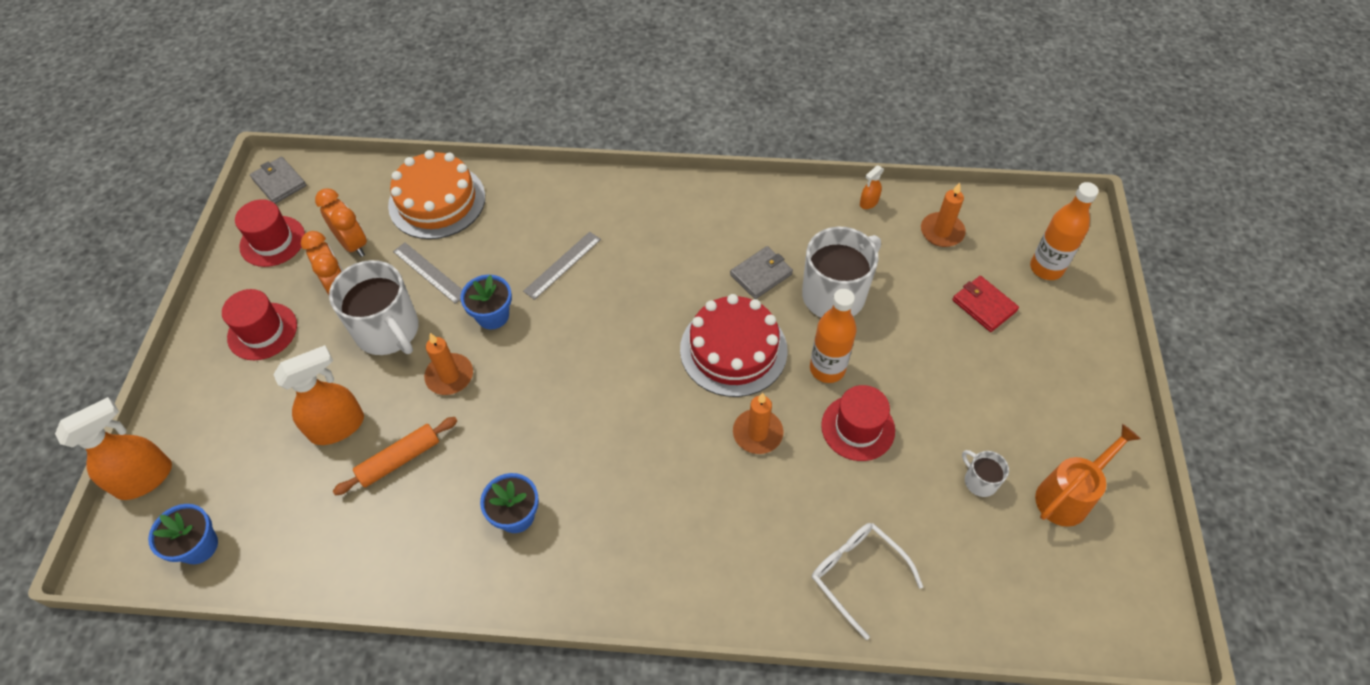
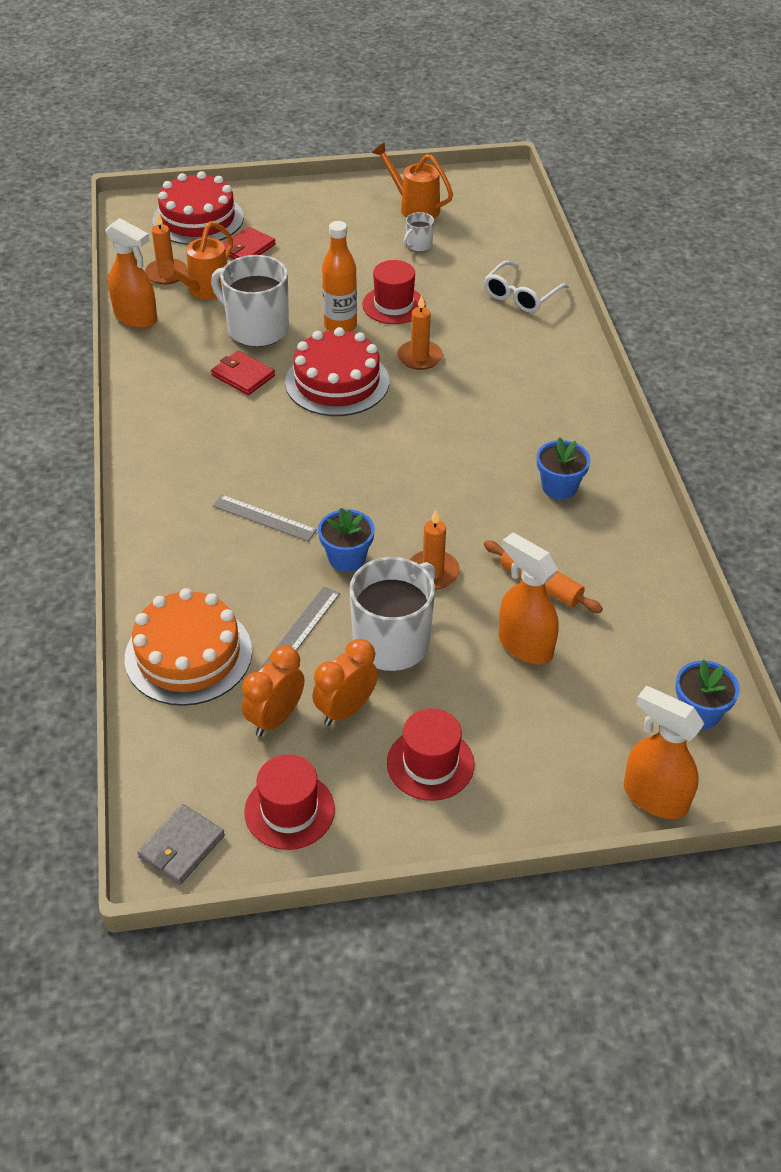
camera: 105 degrees left, 10 degrees down
(761, 274) = (243, 375): grey wallet -> red wallet
(868, 203) = (136, 318): orange spray bottle -> orange spray bottle, size x2.12
(908, 260) = (205, 290): none -> orange watering can
(1046, 268) = (198, 219): orange bottle -> red cake

